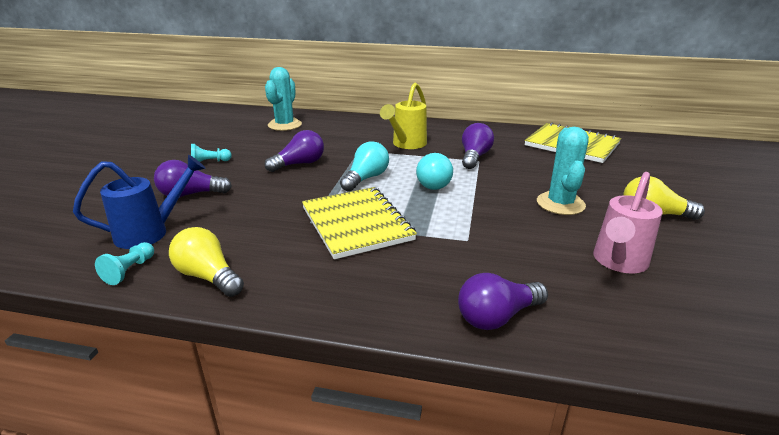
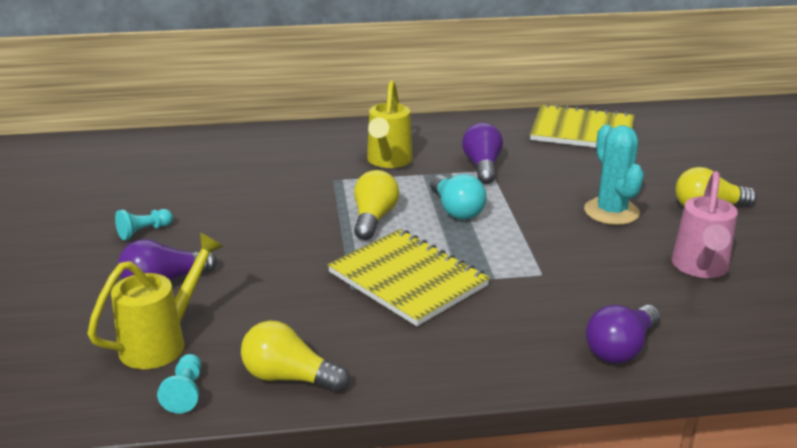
camera: 20 degrees left, 0 degrees up
(151, 232) = (162, 342): blue watering can -> yellow watering can
(285, 125) = (198, 156): turquoise cactus -> none
(299, 164) = (271, 213): purple light bulb -> none
(366, 178) = (373, 219): turquoise light bulb -> yellow light bulb

